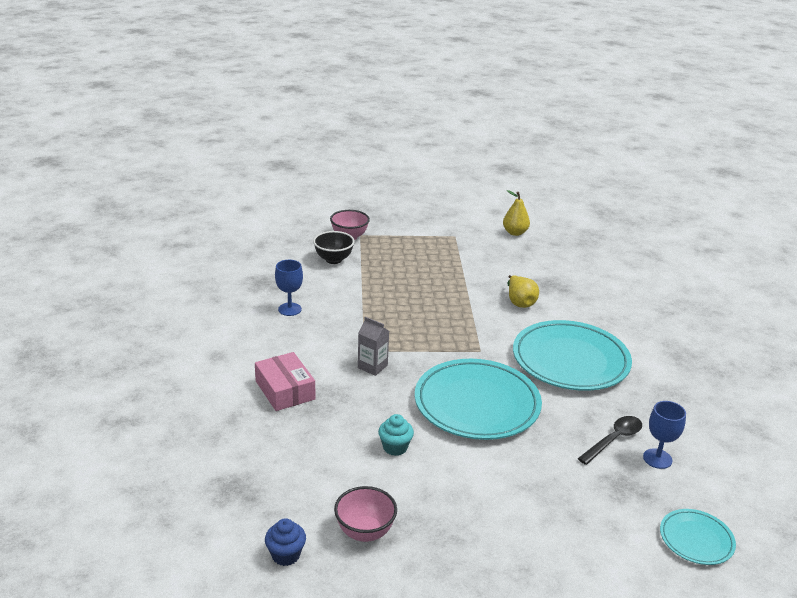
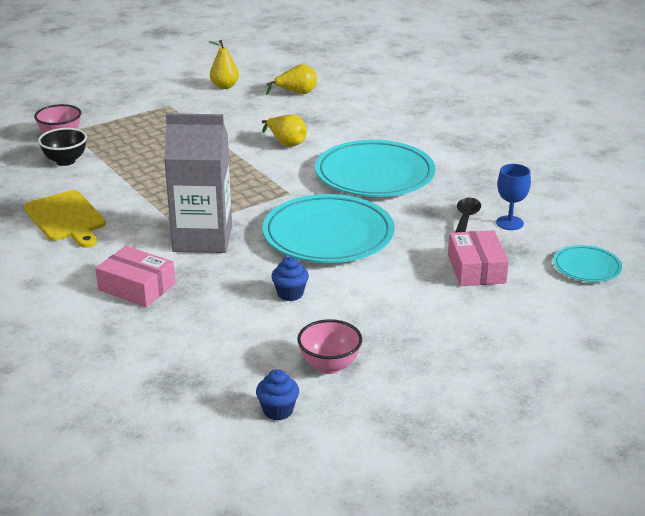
camera: 30 degrees left, 0 degrees up
(289, 309) = (66, 218): blue goblet -> yellow cutting board
(372, 366) = (202, 238): grey carton -> grey carton, size x2.22
(395, 447) = (290, 294): turquoise cupcake -> blue cupcake
(571, 258) = (296, 93): none -> yellow pear
(581, 493) = (476, 269): none -> pink box

